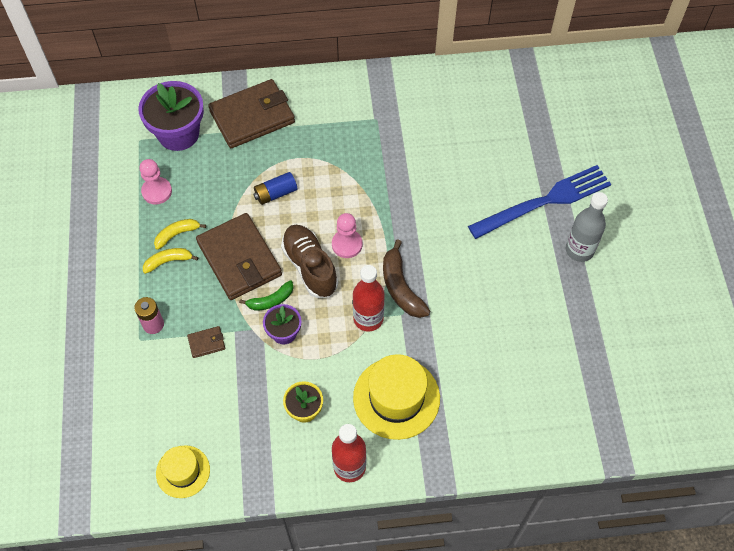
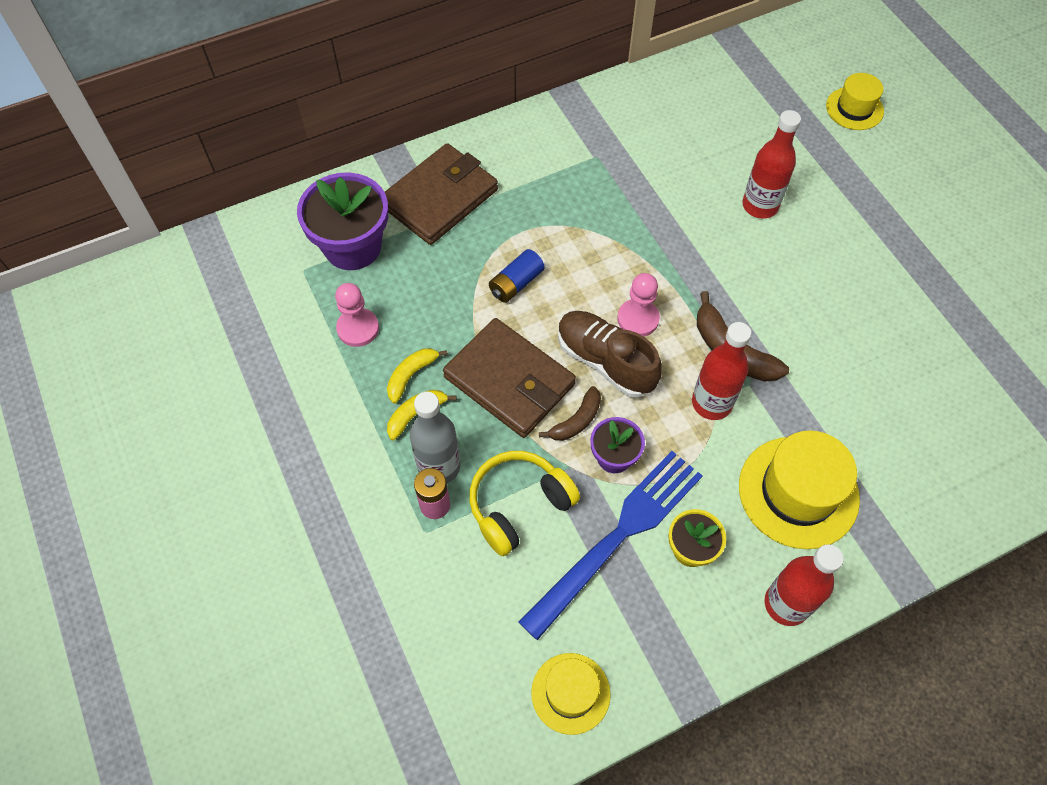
camera: 20 degrees left, 0 degrees up
(206, 343) = (518, 505): brown wallet -> yellow headphones
(271, 300) = (576, 421): green banana -> brown banana
(475, 190) = (760, 206): none -> red bottle
(544, 201) = (847, 194): blue fork -> blue fork (618, 537)
(579, 250) = (917, 238): grey bottle -> grey bottle (439, 466)
(586, 138) = (854, 108): none -> yellow hat

